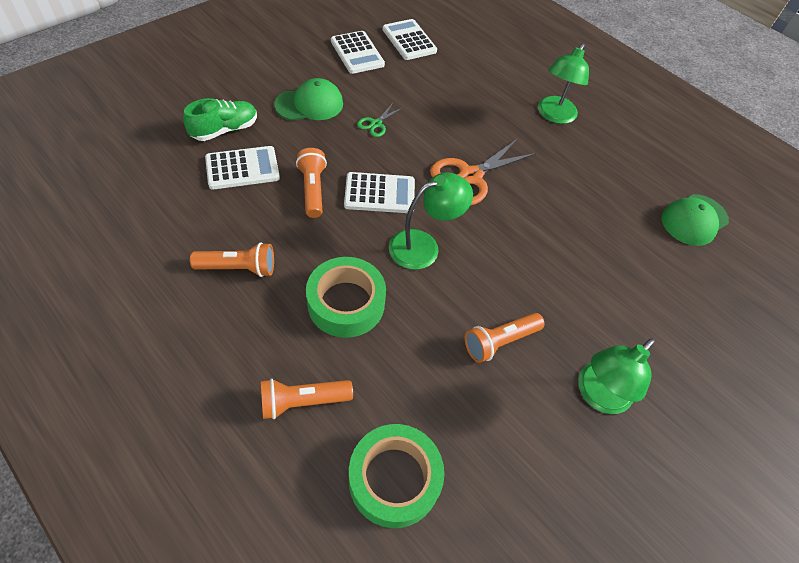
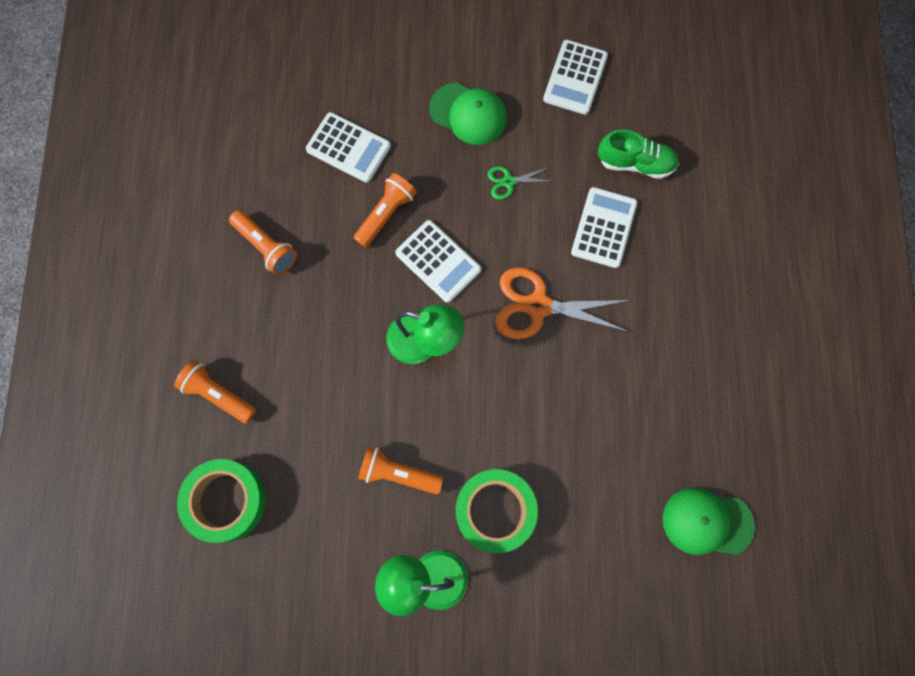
camera: 50 degrees right, 20 degrees up
(225, 130) = (369, 93): green shoe -> green shoe (635, 163)
(346, 303) = (316, 343): green tape -> green tape (495, 511)
(409, 40) = (648, 96): white calculator -> white calculator (604, 228)
(554, 115) = (702, 302): green lamp -> none

